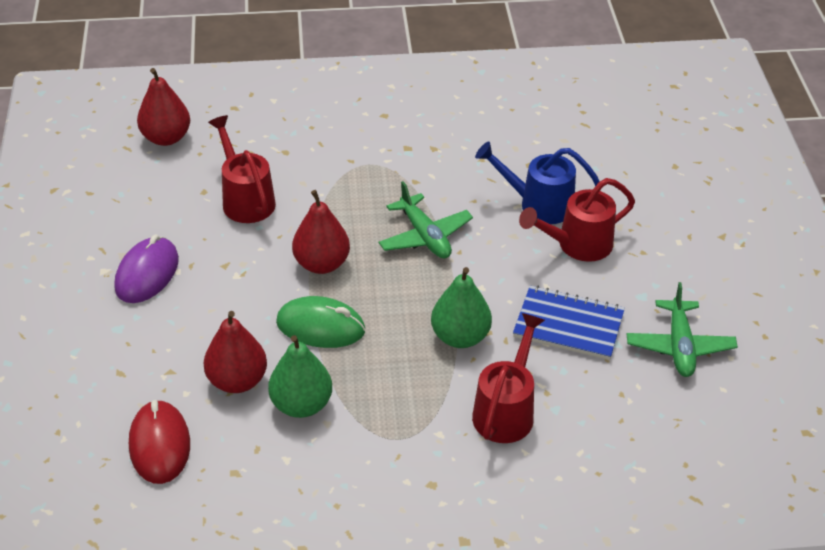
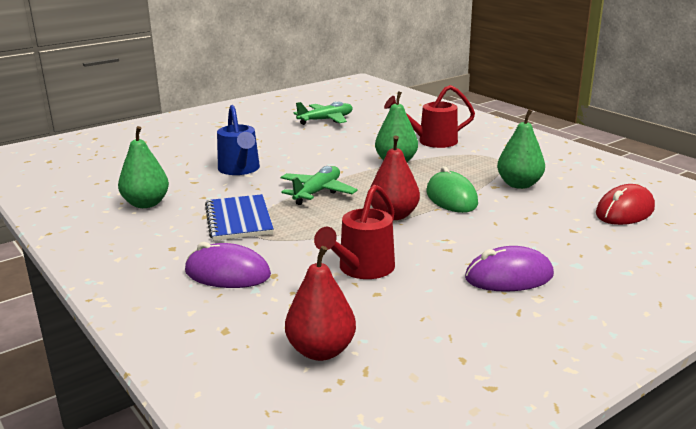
camera: 120 degrees left, 20 degrees down
(237, 381) = (538, 207): red pear -> none
(311, 130) = (227, 273): none -> purple mouse
(494, 122) = (146, 204): none -> green pear
(568, 325) = (345, 142): blue notebook -> blue notebook (238, 220)
(577, 245) = (270, 153): red watering can -> none

